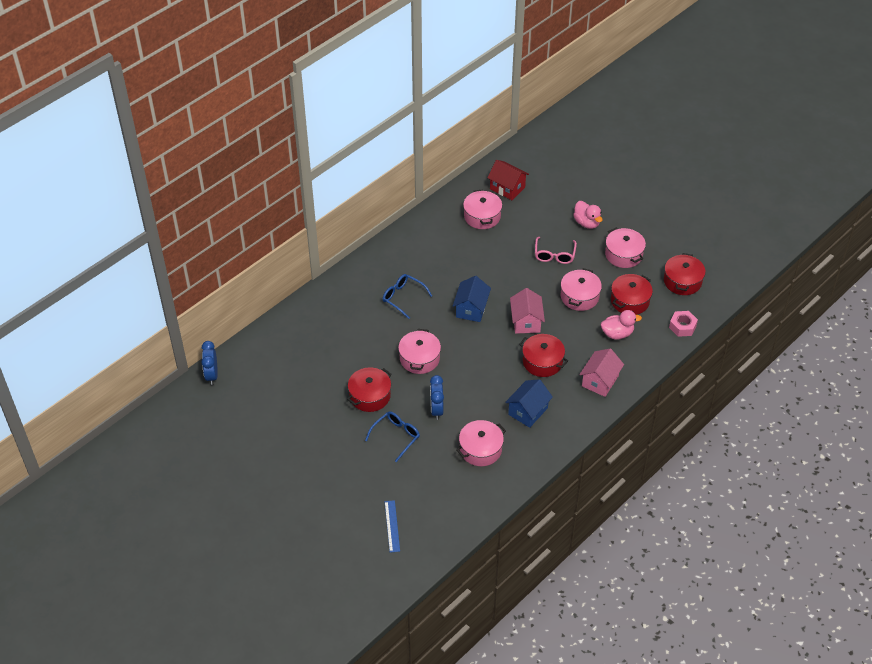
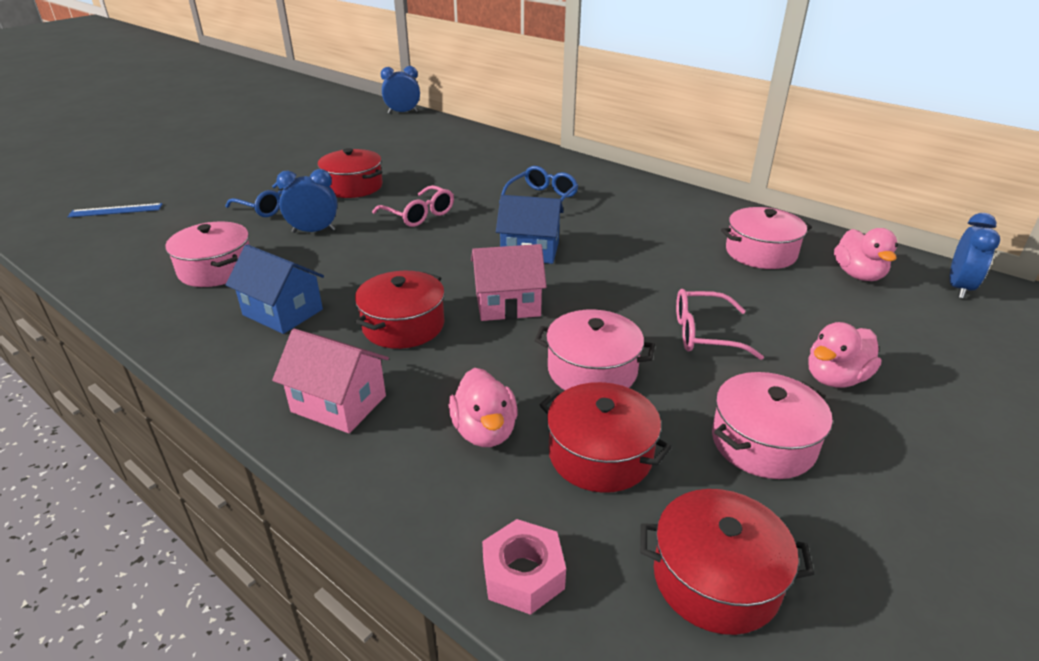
camera: 85 degrees right, 15 degrees down
(419, 358) = (419, 215): pink pot -> pink glasses
(507, 188) = (858, 275): red house -> pink duck
(521, 159) = (959, 288): none -> blue clock

